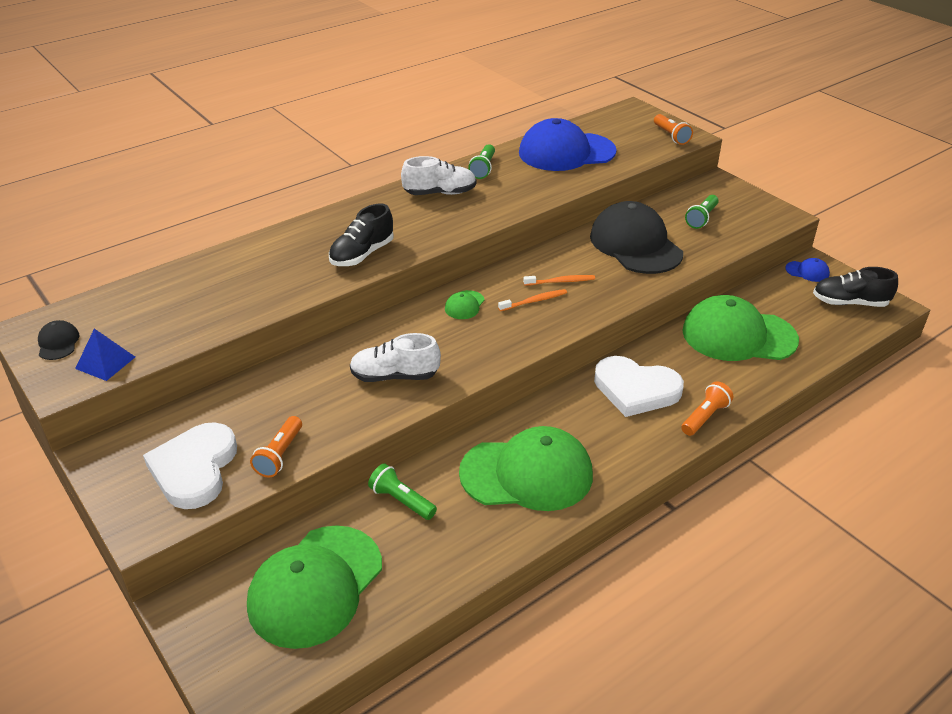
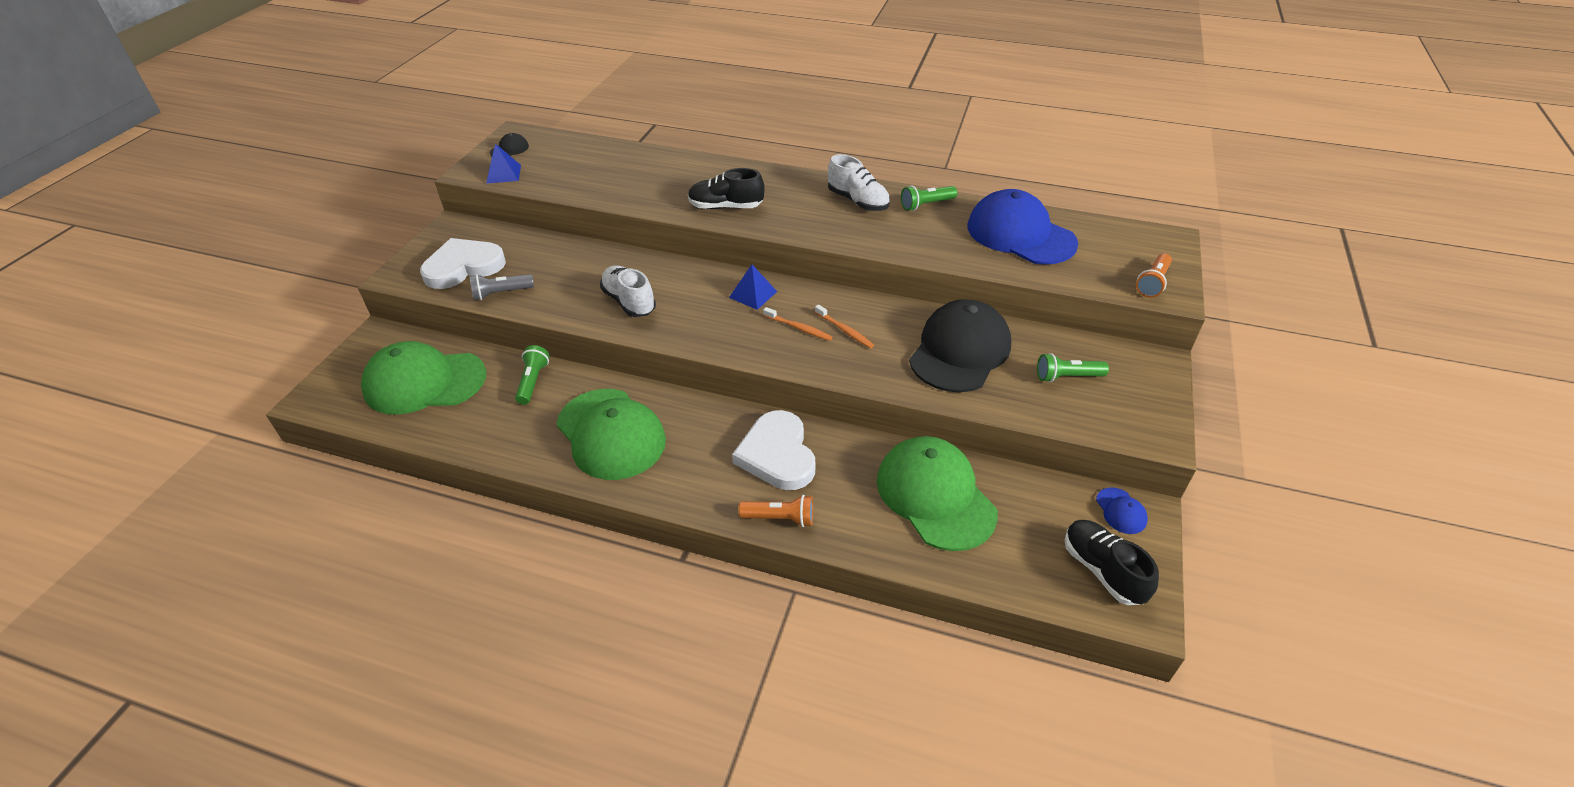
camera: 55 degrees right, 5 degrees up
(280, 455) = (501, 293): orange flashlight -> grey flashlight
(464, 305) = (753, 294): green cap -> blue pyramid

